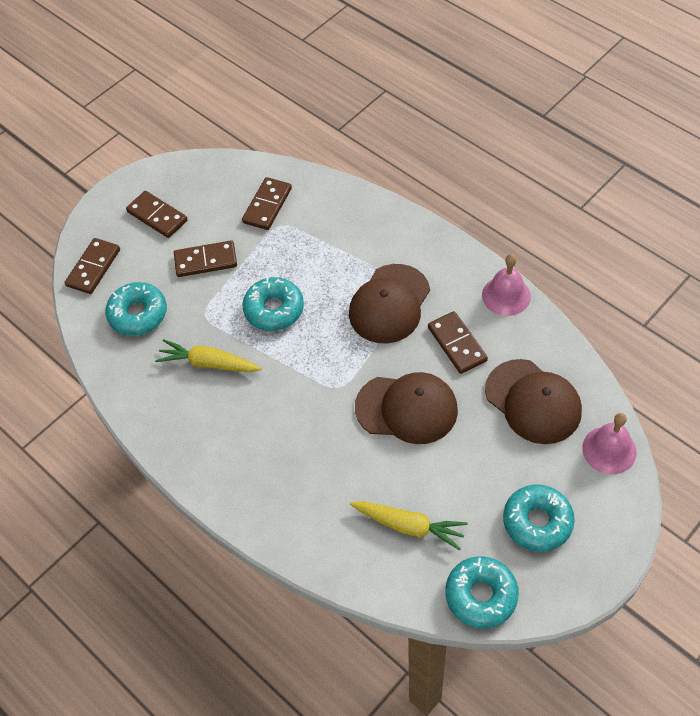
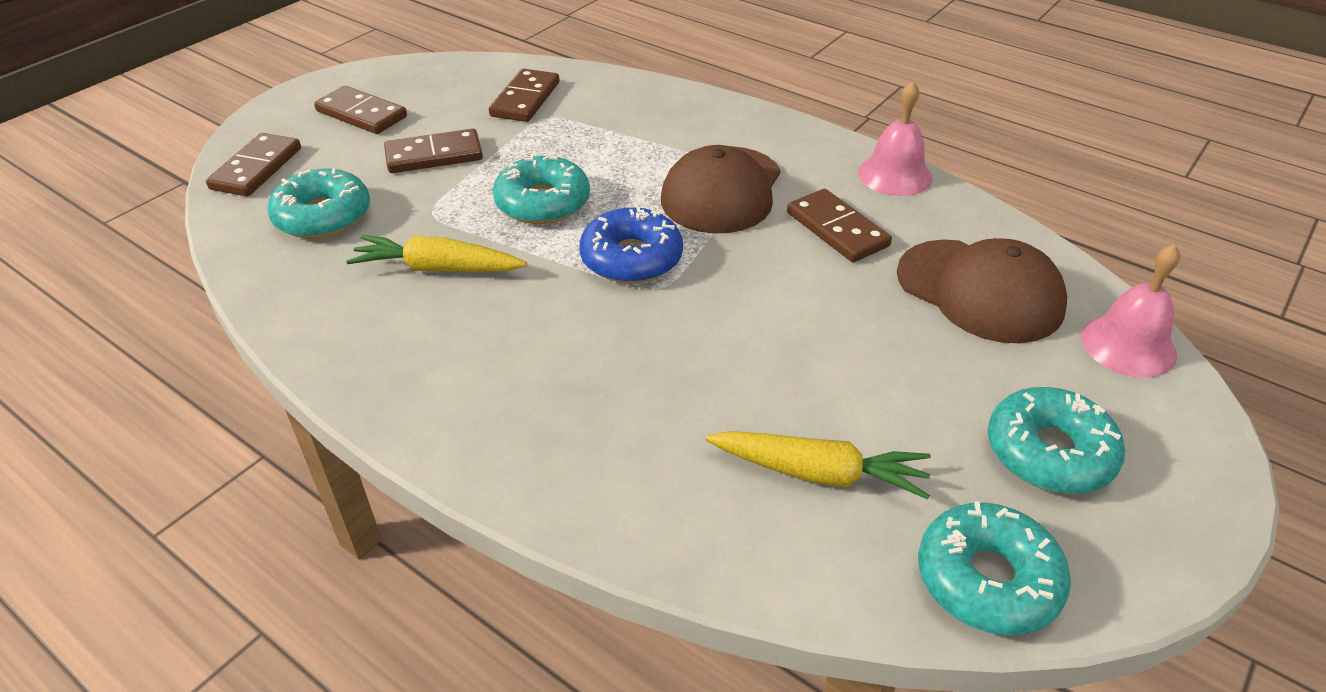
camera: 10 degrees left, 15 degrees down
(325, 362) = (631, 258): none -> blue donut
(406, 409) = (776, 309): brown cap -> none

